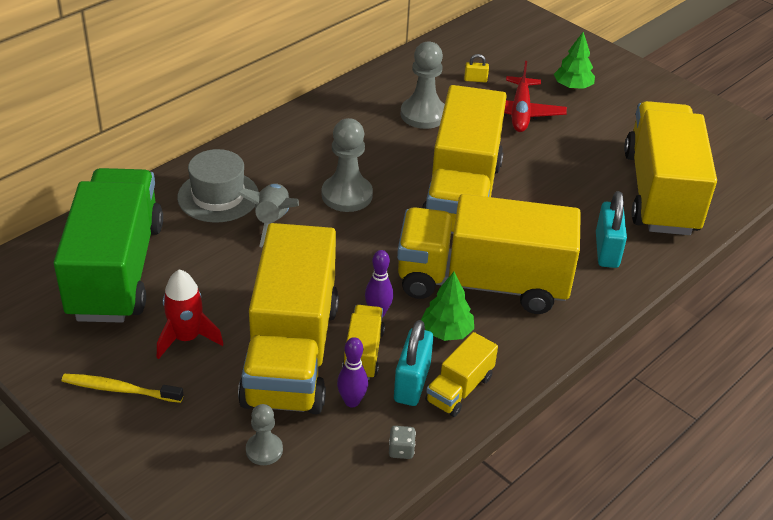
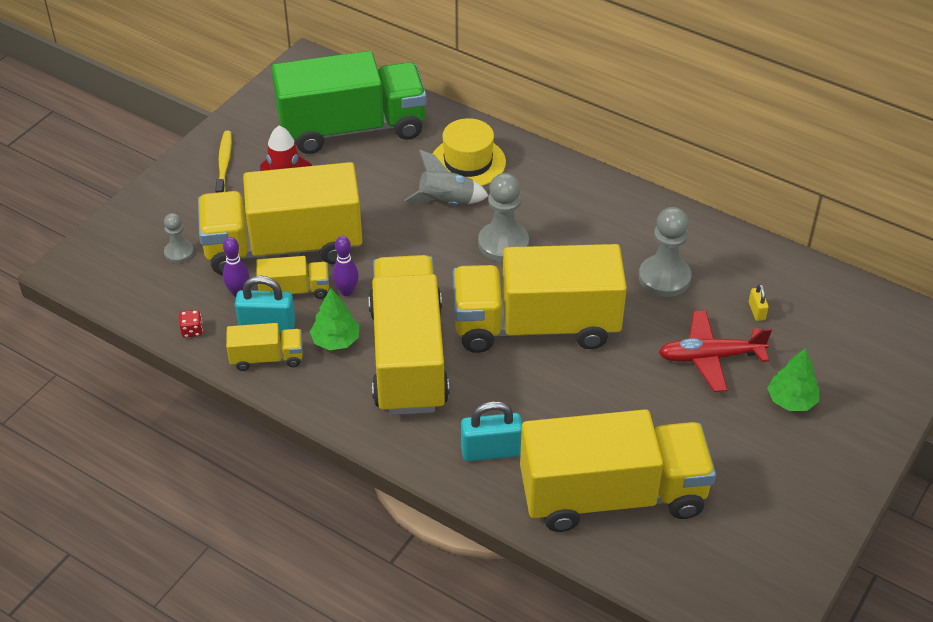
camera: 80 degrees right, 5 degrees up
(218, 196) = (468, 162): grey hat -> yellow hat
(401, 450) = (192, 330): grey dice -> red dice
(459, 389) = (267, 358): yellow truck -> yellow truck turned 150 degrees clockwise

